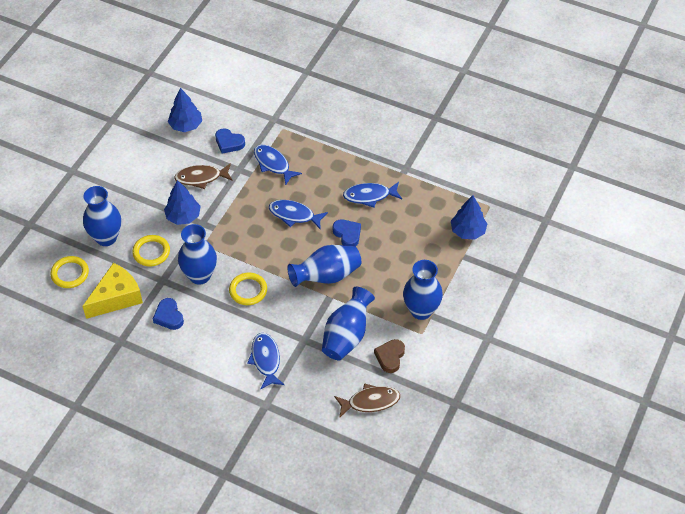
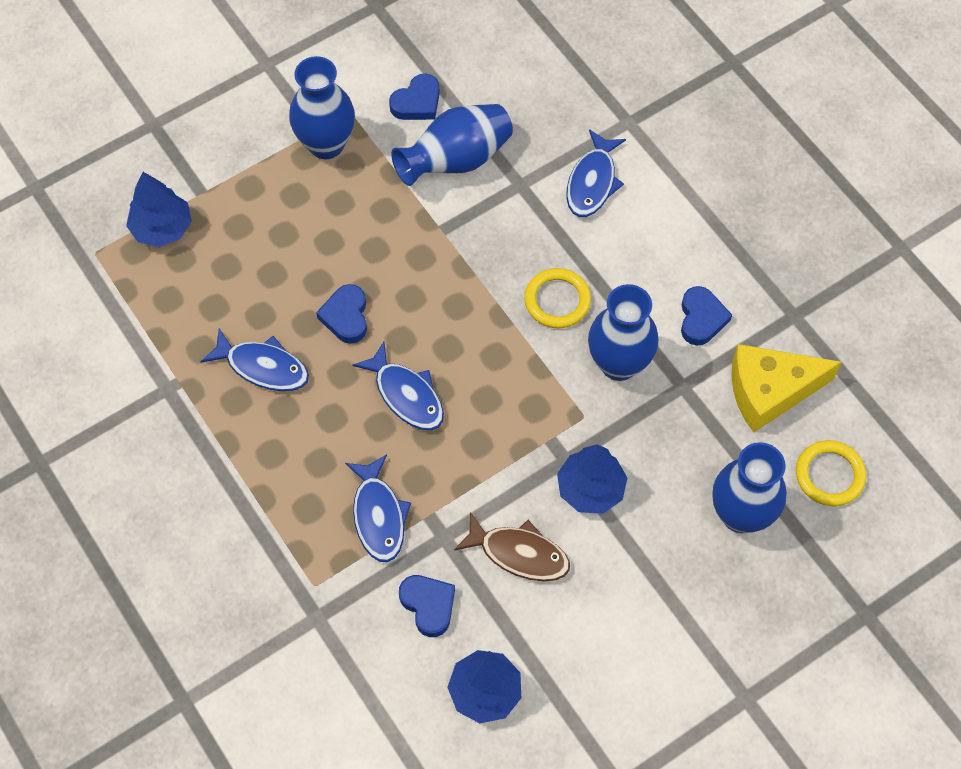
camera: 150 degrees left, 10 degrees up
(151, 252) = (677, 446): yellow ring -> none
(326, 276) = (424, 264): blue vase -> none
(370, 402) = (485, 59): brown fish -> none
(390, 357) = (417, 102): brown heart -> blue heart

